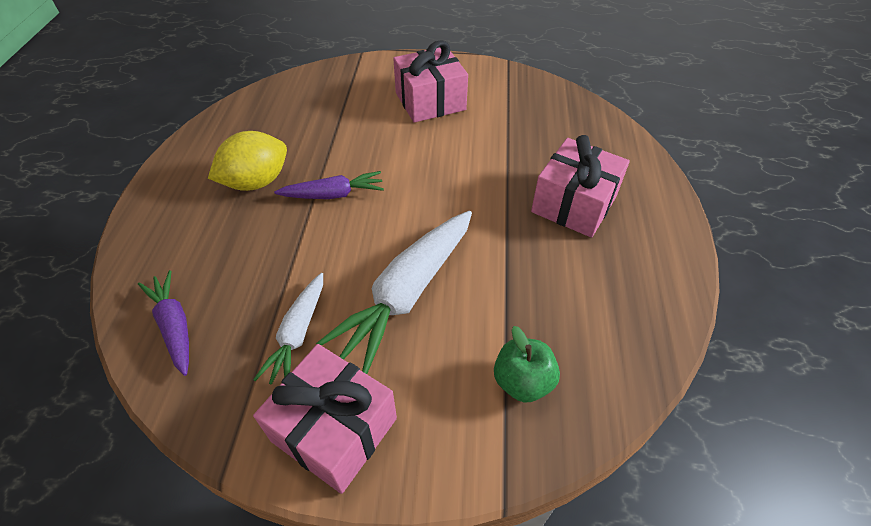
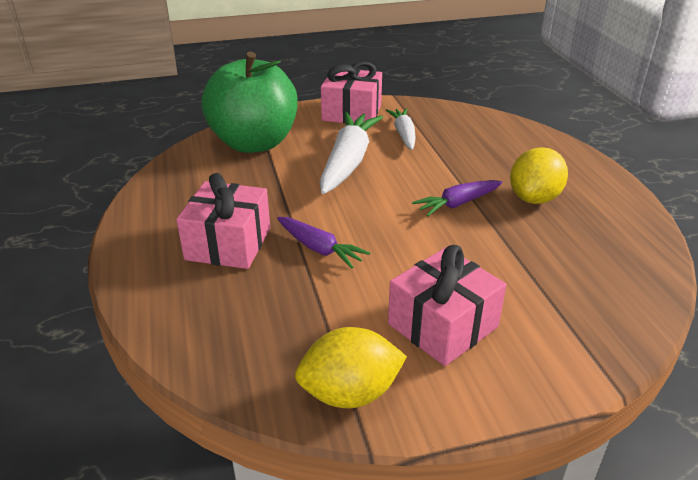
camera: 160 degrees right, 15 degrees down
(174, 326) = (480, 124): purple carrot -> purple carrot (319, 248)
(508, 82) = (350, 393): none -> yellow lemon
(522, 381) = (254, 143): green apple -> green apple, size x2.35

